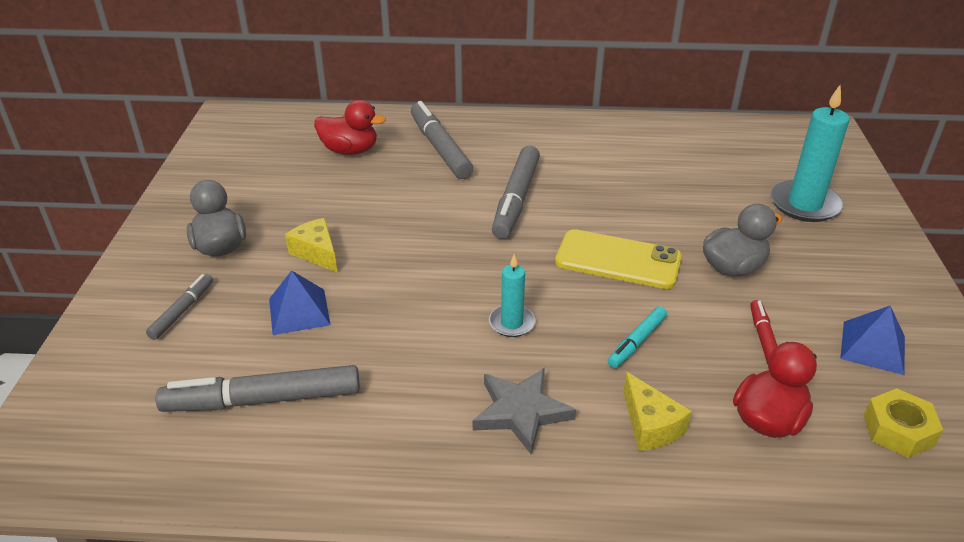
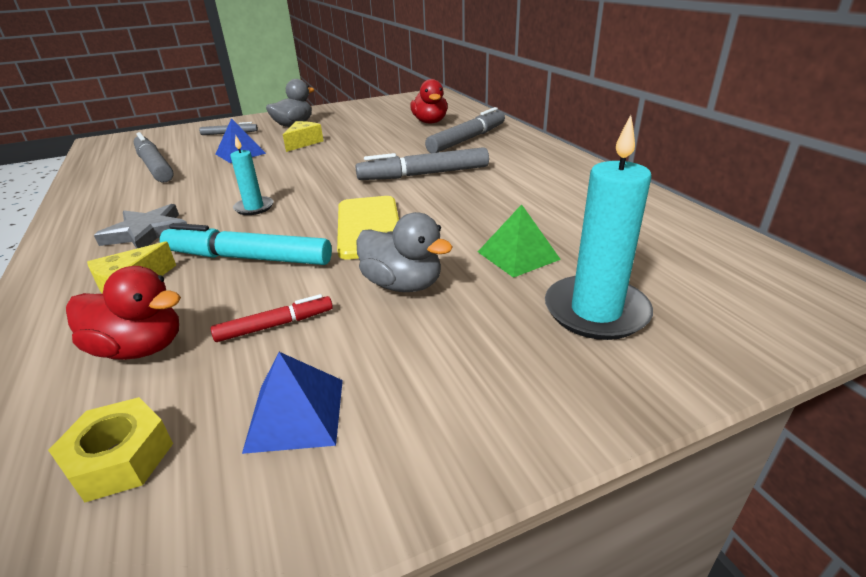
camera: 65 degrees right, 5 degrees down
(637, 342) = (248, 258): turquoise marker -> turquoise marker, size x1.86
(716, 206) = (518, 255): none -> green pyramid

